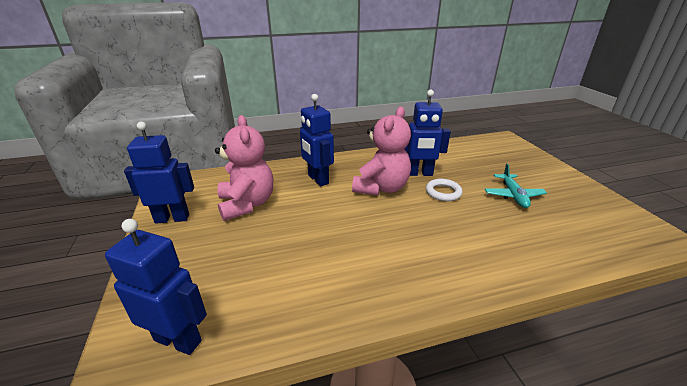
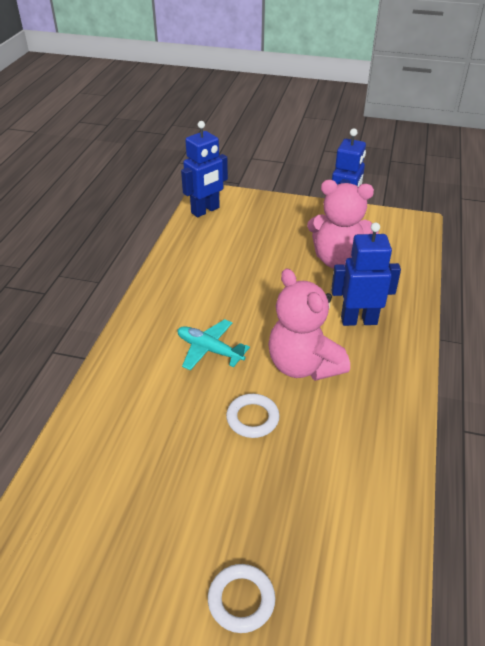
camera: 120 degrees right, 10 degrees up
(419, 173) = (314, 423): blue robot -> none
(513, 195) = (190, 491): turquoise plane -> turquoise plane (209, 350)
(528, 166) = (241, 600): none -> white ring

